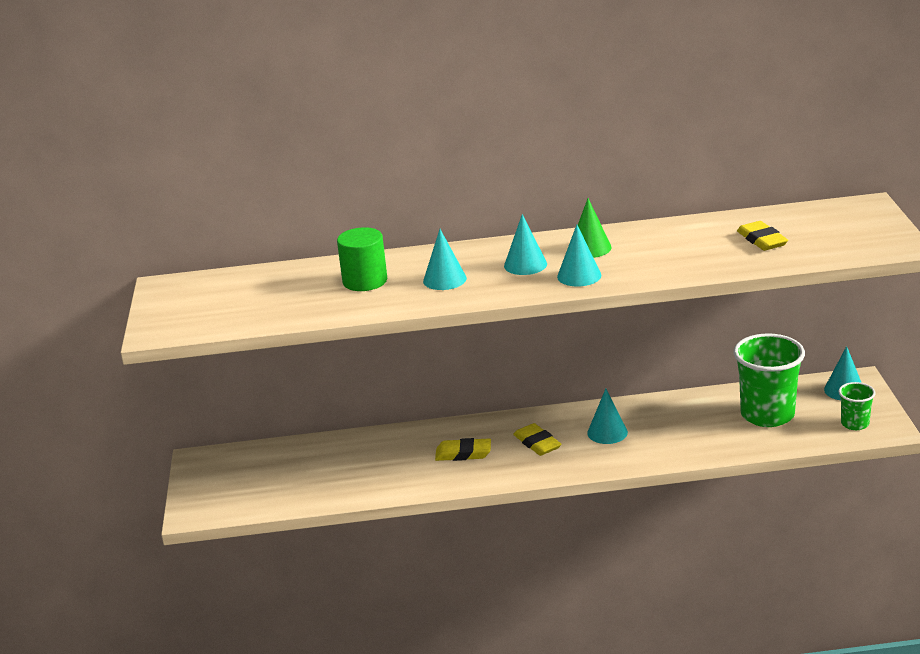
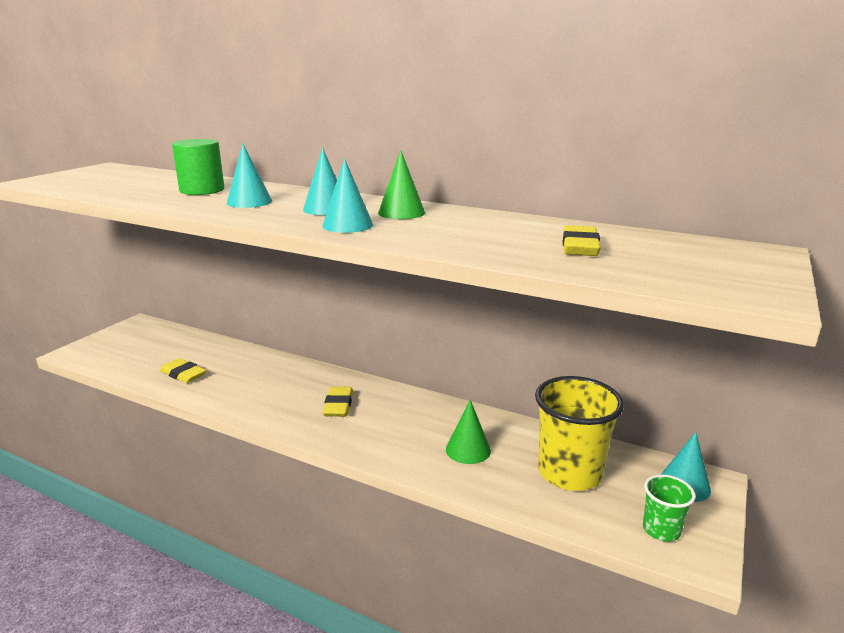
camera: 30 degrees right, 5 degrees down
(463, 453) = (278, 389): yellow eraser -> yellow eraser (183, 374)
(607, 432) = (403, 422): turquoise cone -> none
(682, 430) = (468, 449): none -> green cone
(767, 415) = (569, 473): green cup -> yellow cup

